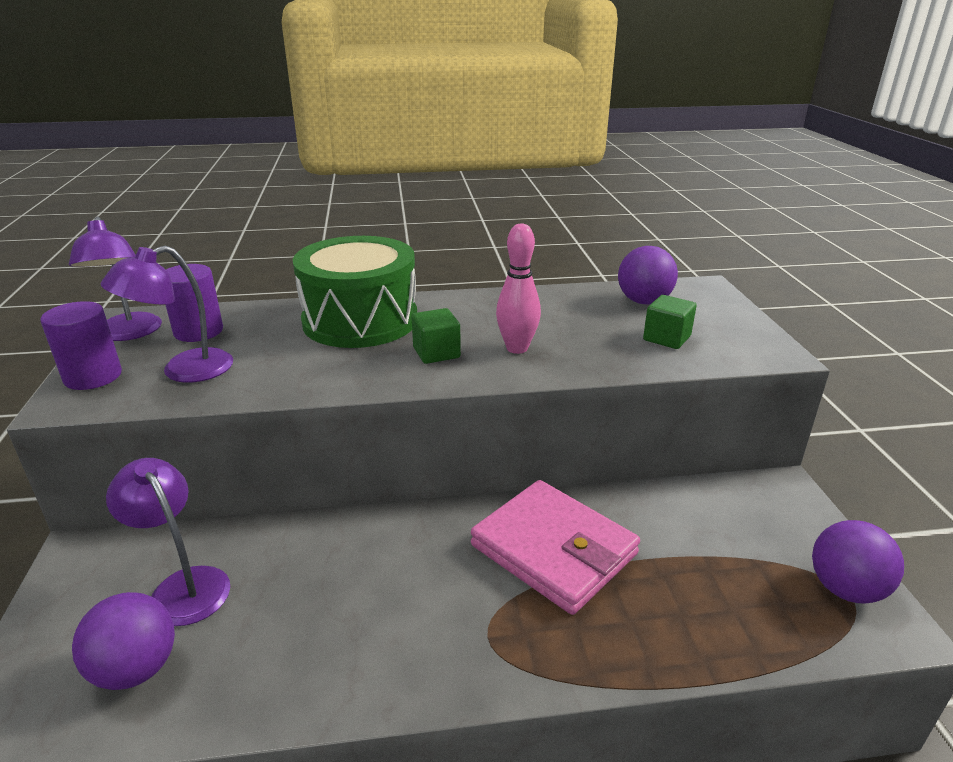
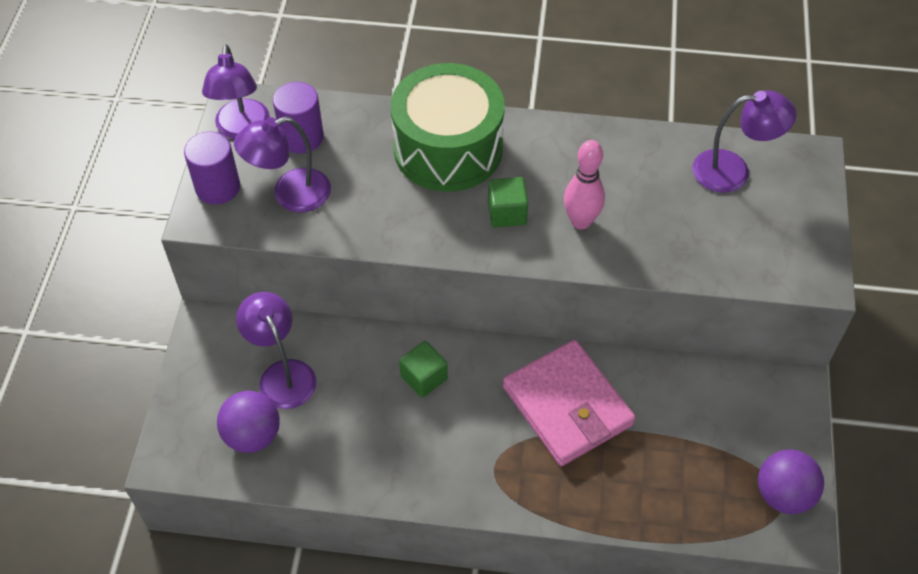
camera: 15 degrees right, 25 degrees up
(643, 301) = (733, 171): purple ball -> purple lamp
(666, 338) = (726, 235): green cube -> green cube (424, 378)

